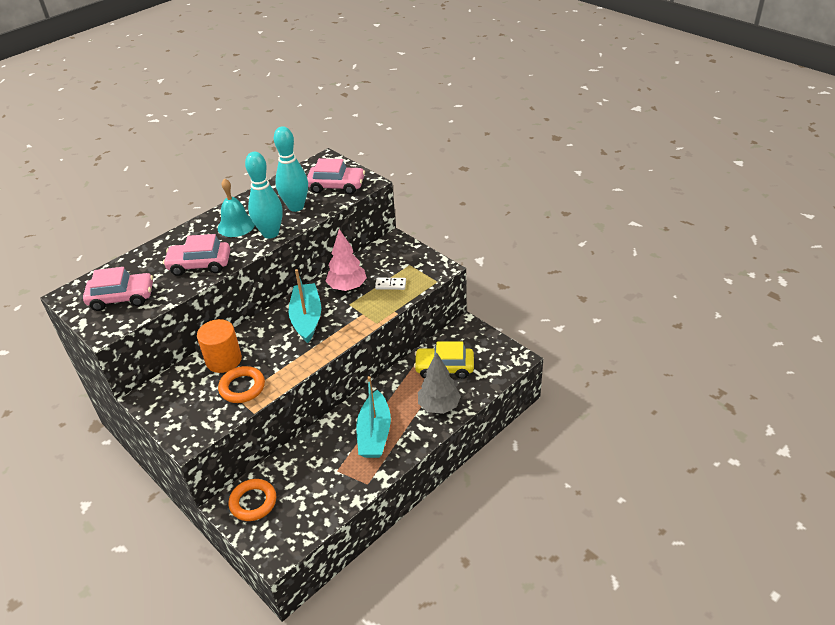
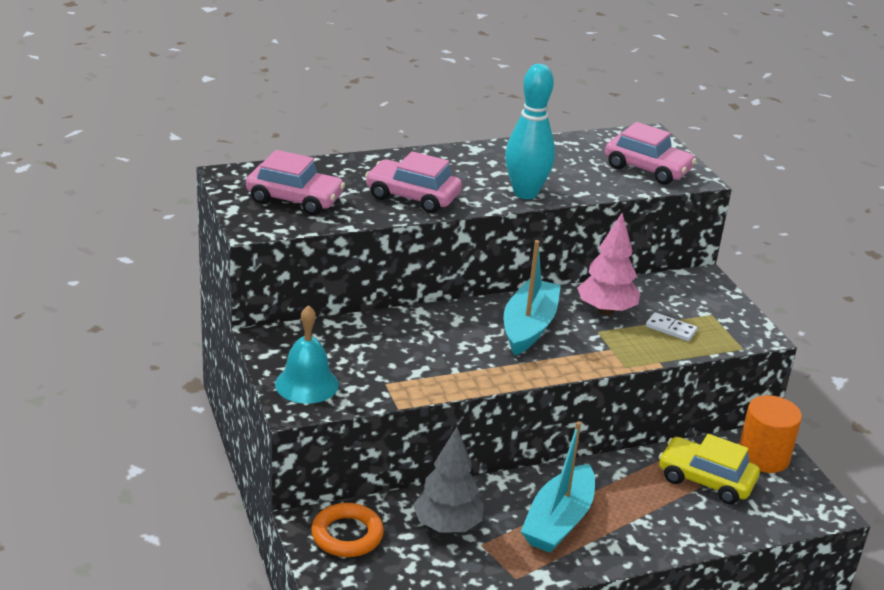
camera: 20 degrees right, 10 degrees down
(224, 360) = (391, 334): orange cylinder -> orange cylinder (763, 456)
(236, 225) = (484, 170): turquoise bell -> turquoise bell (307, 384)
(242, 387) = (398, 374): orange ring -> none
(296, 207) = (577, 175): turquoise bowling pin -> none
(439, 406) = (672, 524): grey tree -> grey tree (447, 526)

